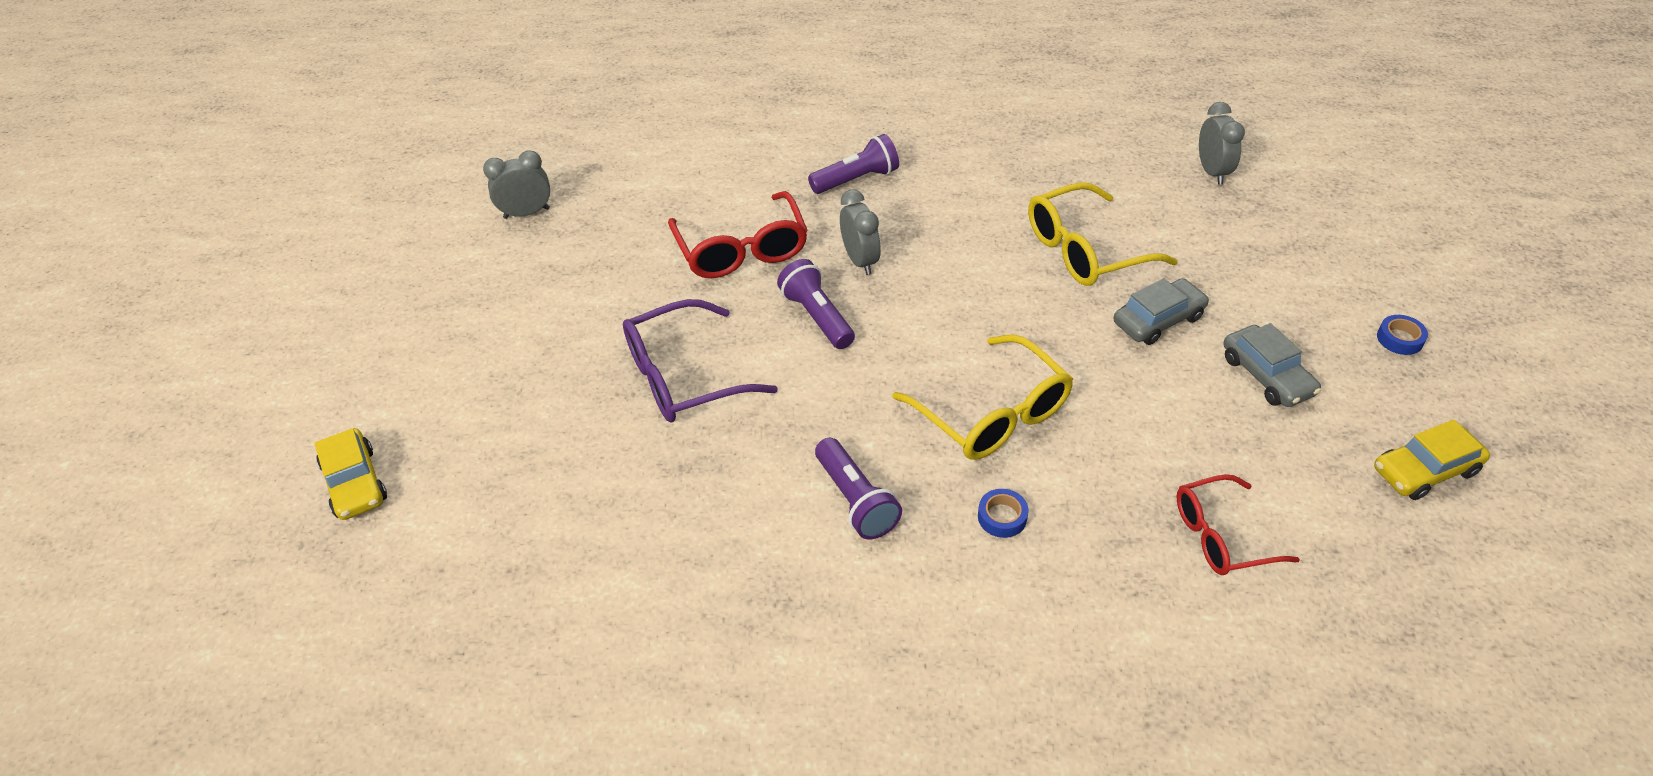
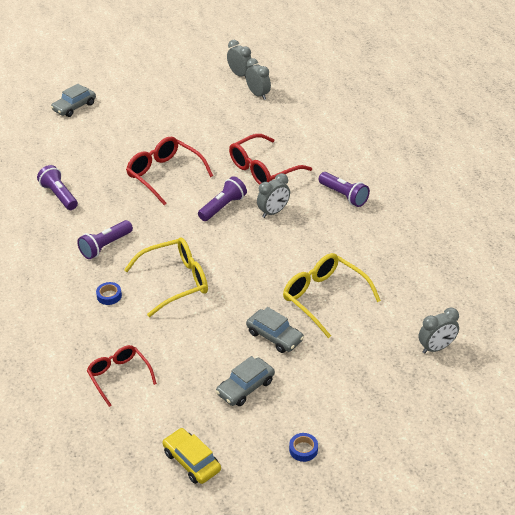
camera: 70 degrees right, 5 degrees down
(355, 483) = (74, 107): yellow car -> grey car
(449, 222) = (240, 75): none -> grey clock
(656, 554) = (59, 195): none -> purple flashlight
(683, 377) = (164, 175): purple glasses -> red glasses
(992, 414) = (176, 281): yellow glasses -> yellow glasses turned 150 degrees counterclockwise

